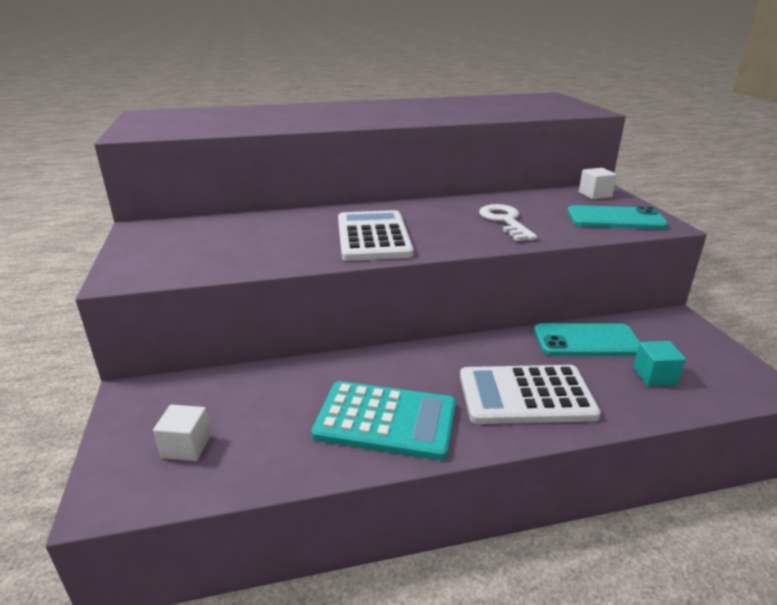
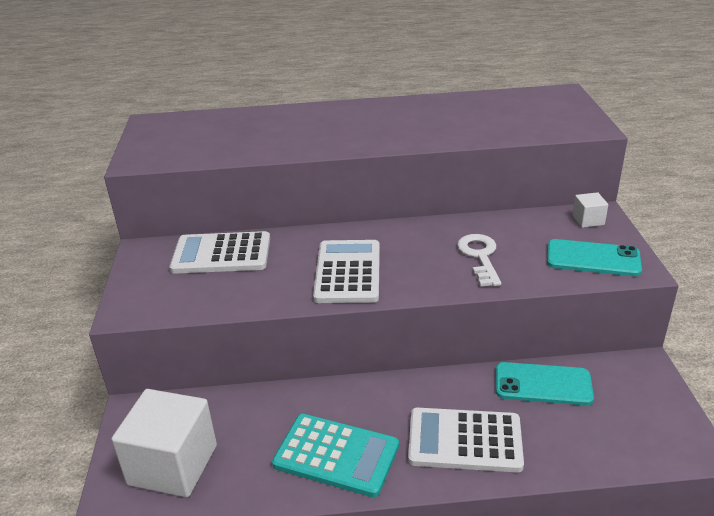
camera: 10 degrees right, 5 degrees up
(186, 446) = (173, 465): white cube -> white cube, size x2.24
(231, 228) = (221, 254): none -> white calculator
(654, 376) = (592, 429): turquoise cube -> none

